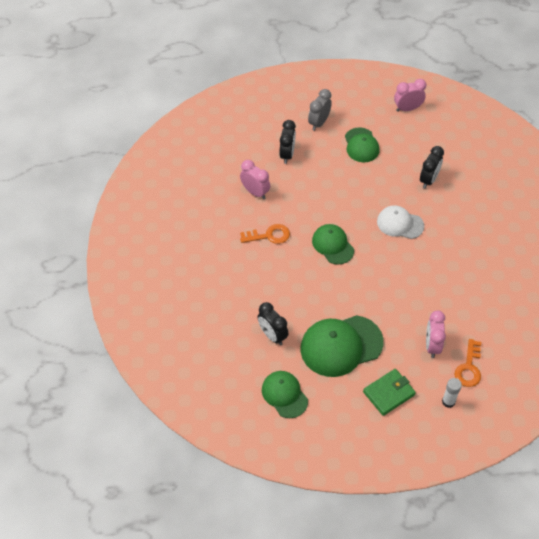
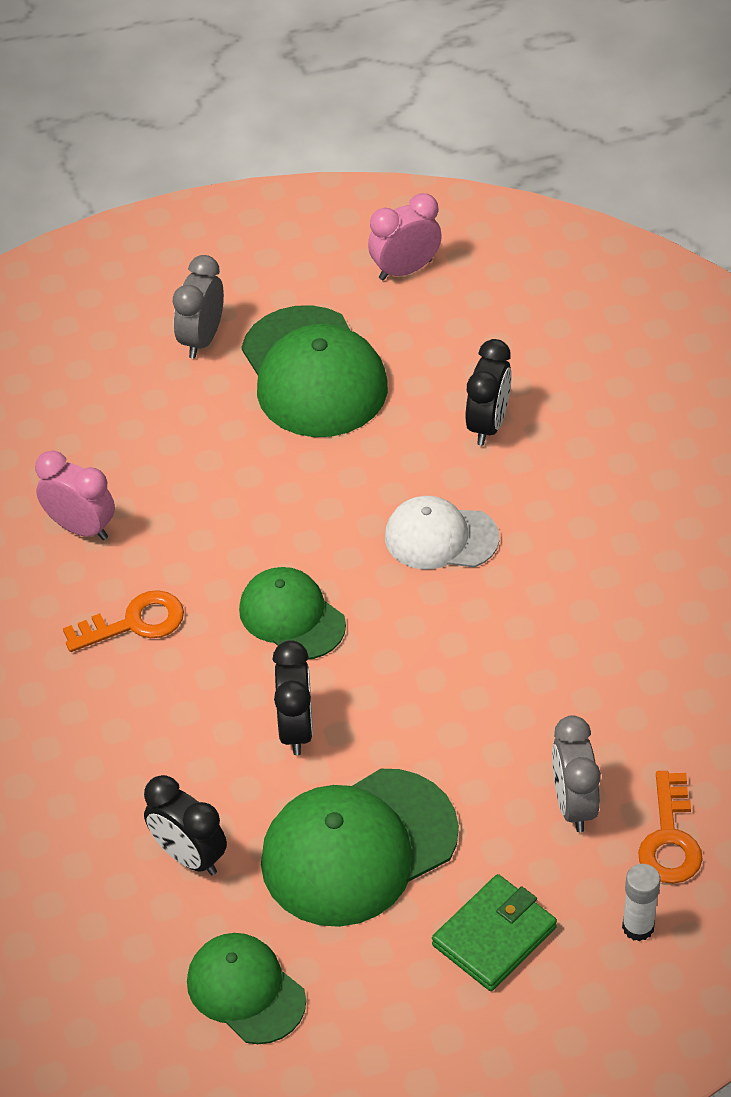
camera: 10 degrees left, 5 degrees down
(287, 155) = (140, 426): black clock -> black clock (296, 729)
(361, 145) = (313, 373): green cap -> green cap, size x1.64
(432, 345) = (574, 804): pink clock -> grey clock

